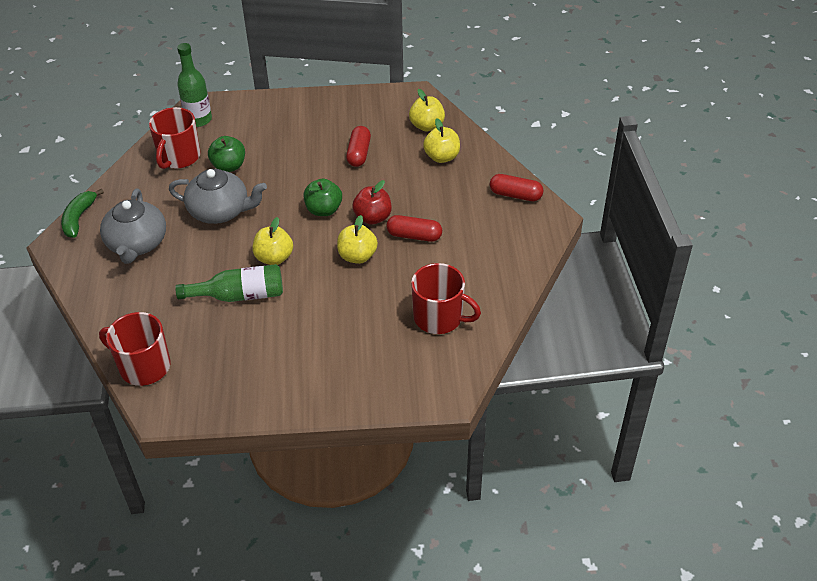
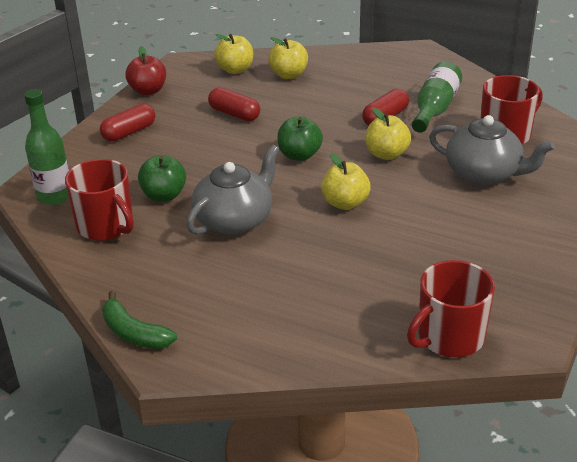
camera: 60 degrees left, 10 degrees down
(137, 244) = (231, 294): grey teapot -> grey teapot (484, 173)
(239, 295) = (385, 240): green bottle -> green bottle (434, 109)
(373, 217) = (338, 131): red apple -> red apple (148, 91)
(515, 195) = (377, 57): red capsule -> red capsule (129, 132)

